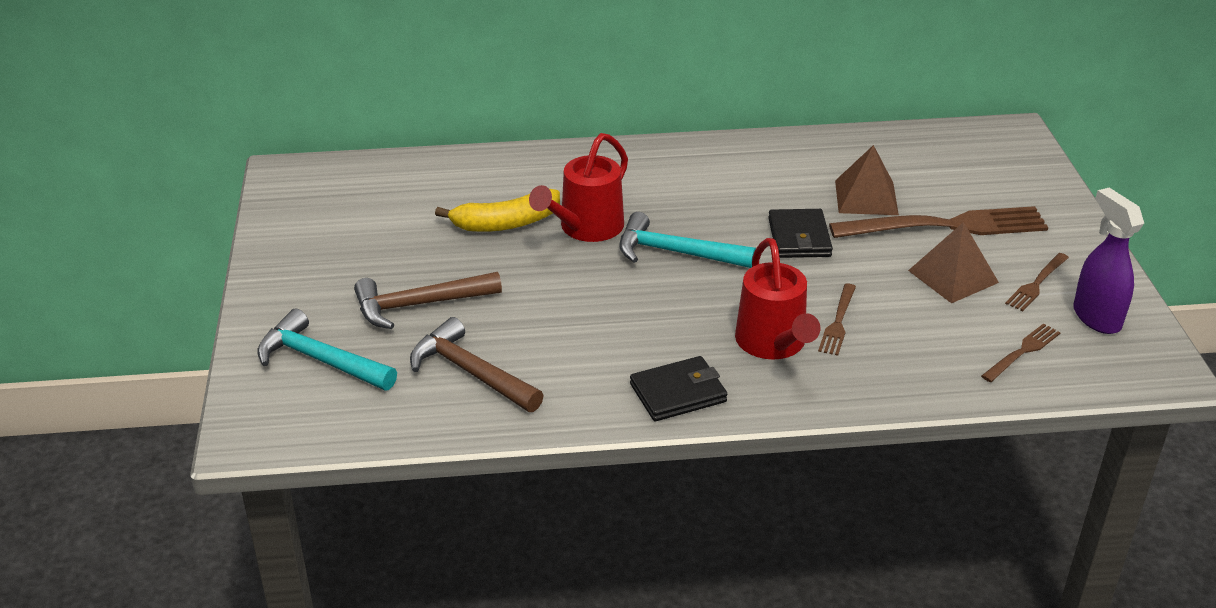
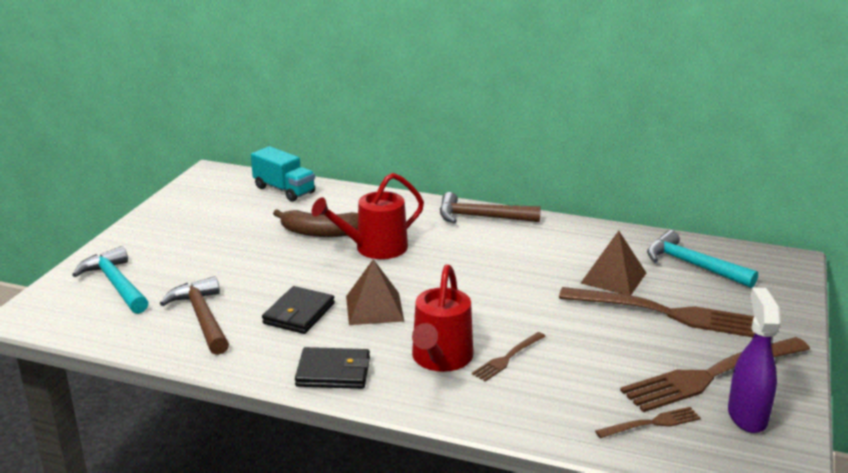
camera: 25 degrees right, 10 degrees down
(404, 175) = (284, 190): none -> turquoise truck
(419, 305) = (212, 268): brown hammer -> brown hammer (481, 217)
(506, 223) = (321, 233): yellow banana -> brown banana
(675, 253) = (424, 279): turquoise hammer -> turquoise hammer (692, 265)
(799, 237) = (531, 292): black wallet -> black wallet (299, 314)
(953, 276) = (638, 351): brown pyramid -> brown pyramid (374, 308)
(1036, 284) = (711, 375): brown fork -> brown fork, size x2.10

